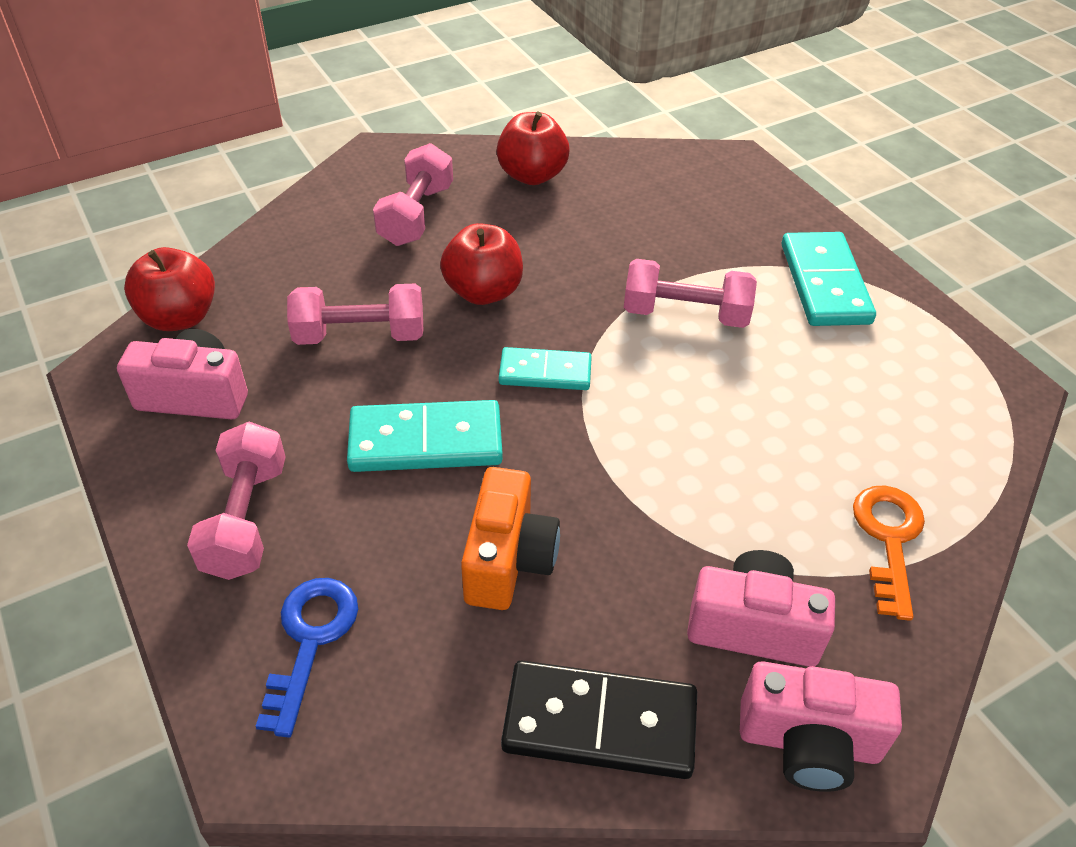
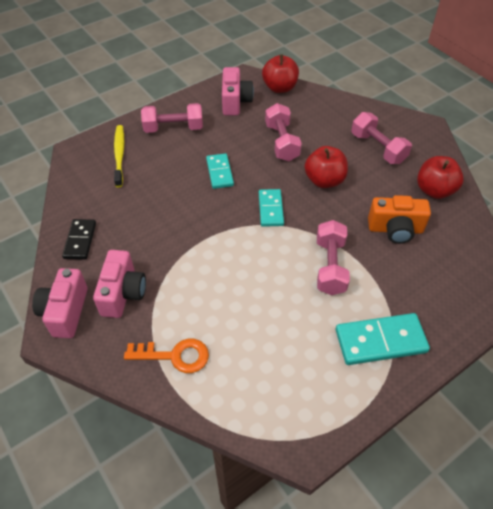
camera: 85 degrees right, 5 degrees up
(310, 640) = (119, 155): blue key -> yellow toothbrush
(416, 215) = (378, 148): pink dumbbell -> pink dumbbell turned 45 degrees clockwise
(426, 441) = (220, 172): turquoise domino -> turquoise domino, size x0.64
(508, 559) = (157, 206): orange camera -> orange camera (395, 229)
(600, 723) = (80, 240): black domino -> black domino, size x0.64

